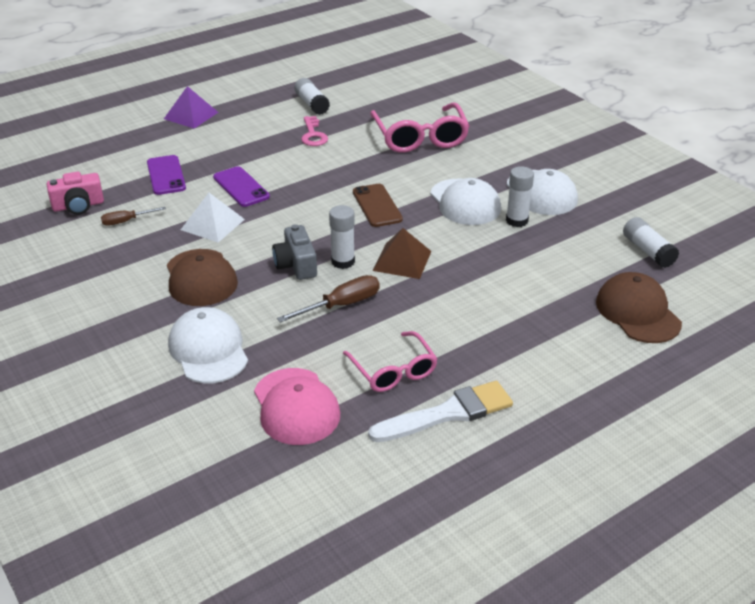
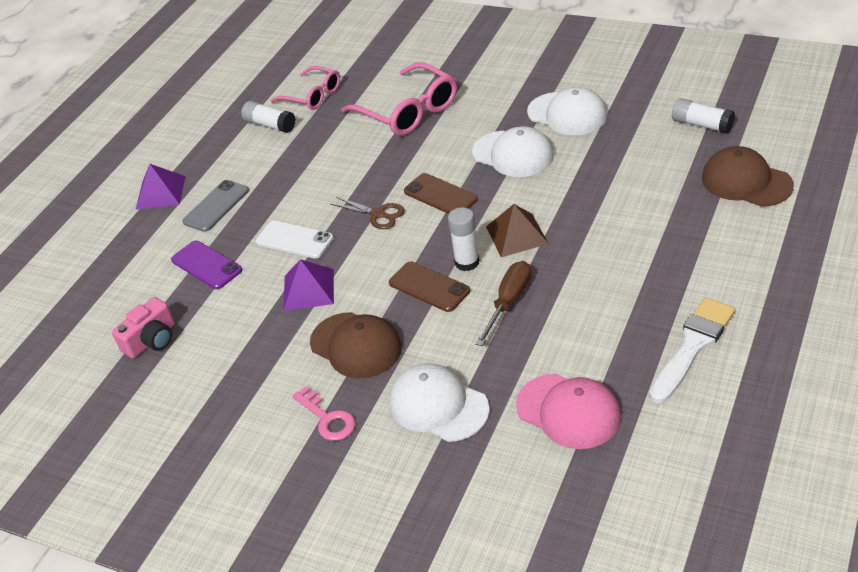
camera: 25 degrees left, 5 degrees up
(126, 221) = (220, 330): brown screwdriver -> none
(213, 224) = (308, 289): white pyramid -> purple pyramid
(216, 140) = (216, 206): none -> grey phone
(241, 187) = (294, 240): purple phone -> white phone
(296, 265) = (429, 287): grey camera -> brown phone
(313, 135) = (306, 155): pink key -> pink key (327, 418)
(317, 197) = (378, 214): none -> brown scissors
(393, 370) = (612, 335): pink glasses -> pink glasses (312, 95)
(517, 221) = (573, 149): white glue stick -> none

